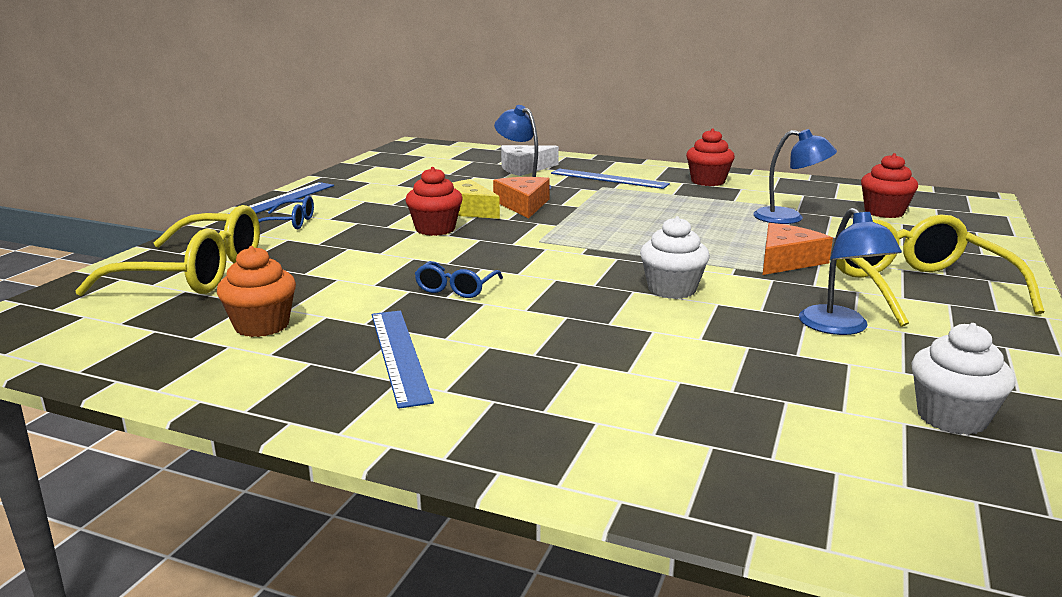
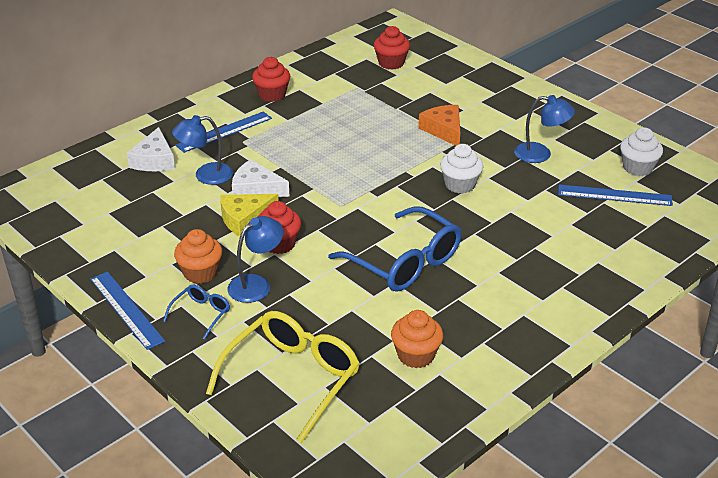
camera: 65 degrees left, 15 degrees up
(357, 211) = (200, 273): none -> orange cupcake
(399, 355) = (492, 307): blue ruler -> blue ruler (614, 195)
(456, 288) = (405, 263): blue glasses -> blue glasses, size x2.12
(523, 205) = (256, 189): orange cheese -> white cheese
(789, 218) = (374, 98): blue lamp -> blue lamp (256, 284)
(917, 287) = (508, 110): yellow glasses -> none

